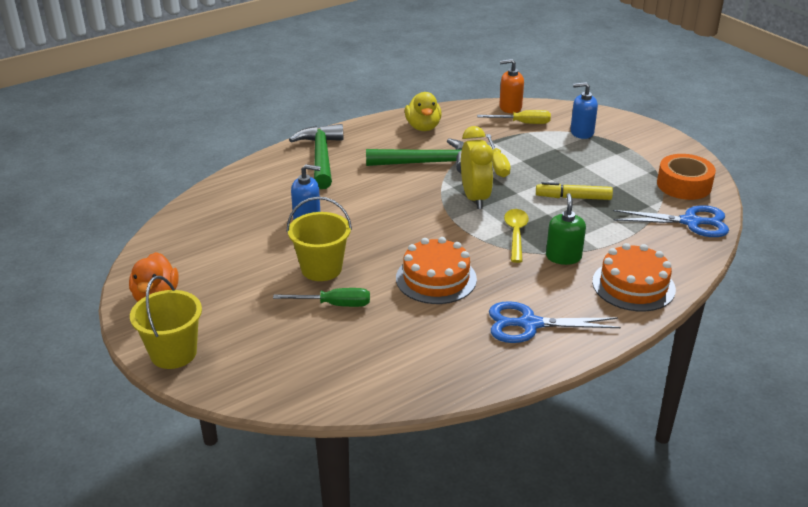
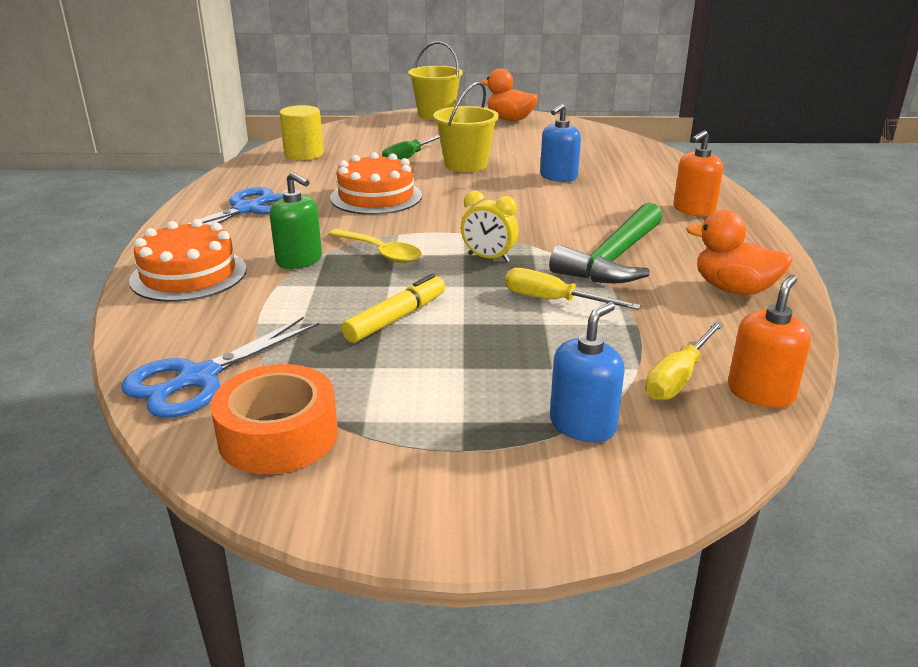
camera: 125 degrees right, 5 degrees down
(321, 157) = (693, 210): green hammer -> orange soap dispenser
(385, 371) = (304, 154): none -> yellow cylinder
(423, 127) = (734, 289): yellow duck -> orange duck
(475, 198) = (488, 258): yellow clock -> yellow clock, size x0.64

